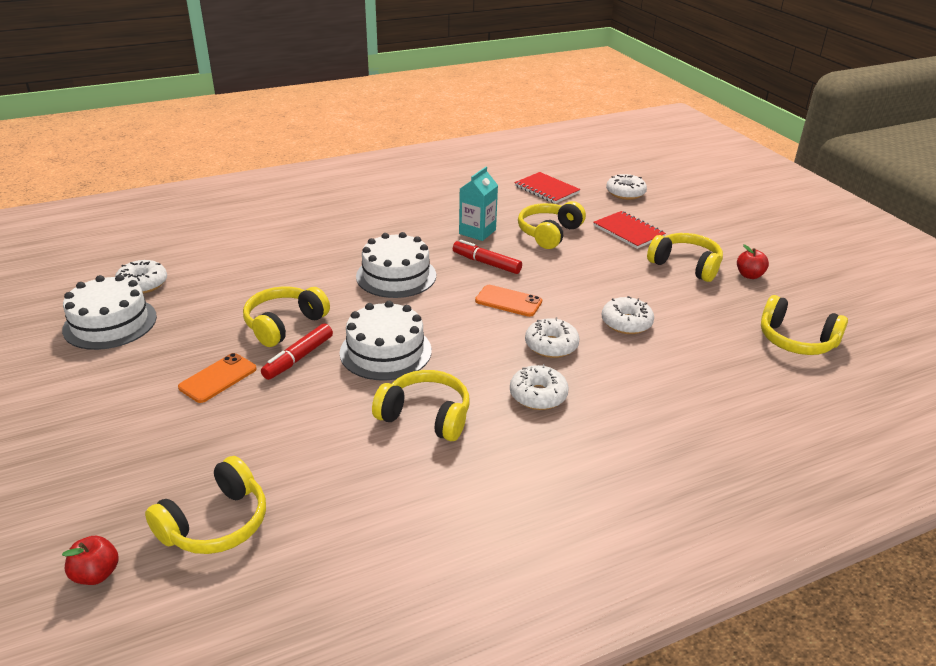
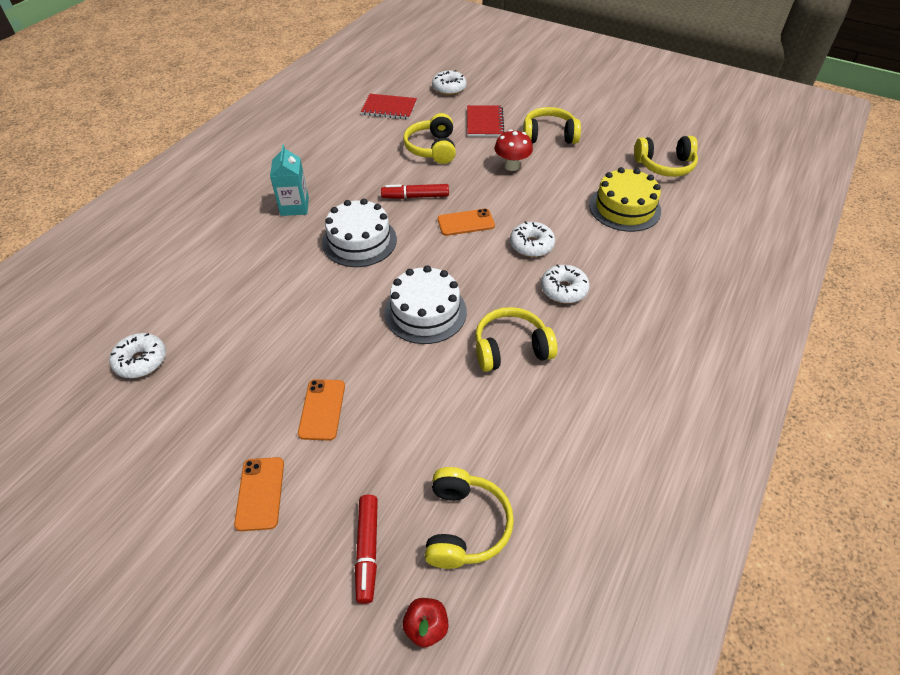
camera: 35 degrees left, 15 degrees up
(107, 409) = (260, 493): none -> orange phone
(110, 323) = (158, 415): white cake -> none
(284, 324) = (320, 331): yellow headphones -> none
(298, 358) = (366, 354): red marker -> red marker (367, 550)
(477, 232) = (378, 171): turquoise carton -> turquoise carton (294, 206)
(612, 275) = (512, 166): none -> red mushroom
(626, 323) = (559, 202): white donut -> none
(628, 231) = (485, 122): red notebook -> red notebook turned 75 degrees clockwise
(696, 357) = (624, 208): none -> yellow cake
(749, 275) = (593, 126): red apple -> none

